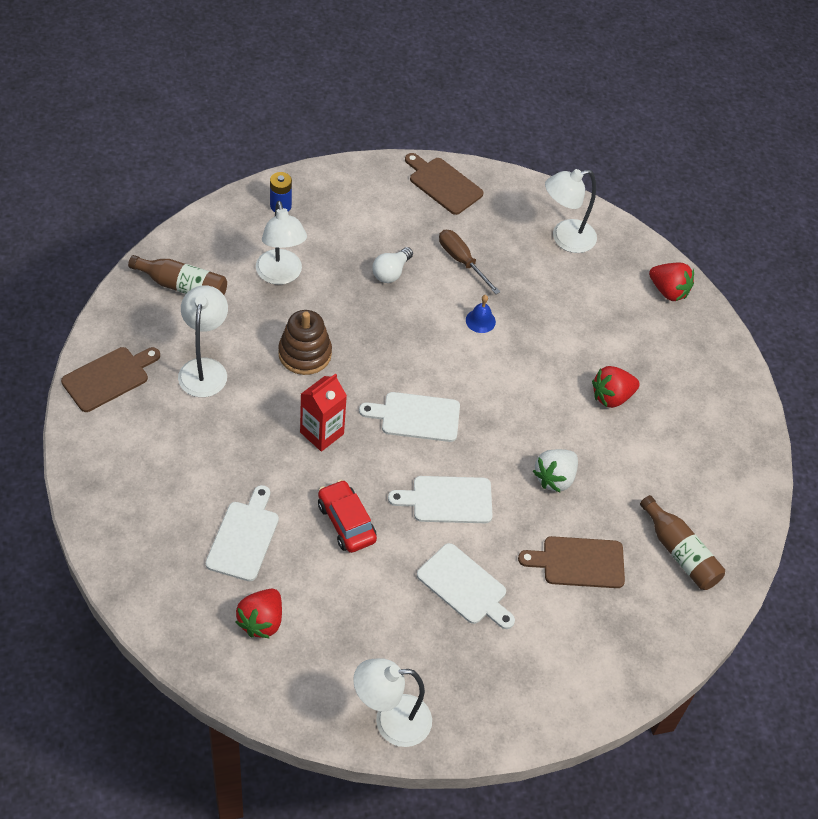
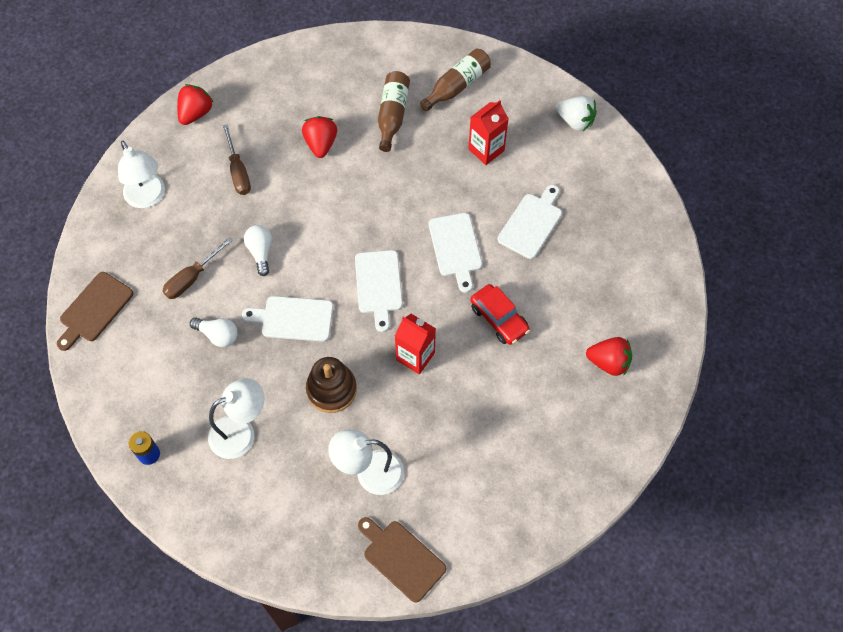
camera: 95 degrees left, 10 degrees up
(182, 286) = (274, 521): brown bottle -> brown bottle (392, 115)
(244, 537) = (537, 394): white cutting board -> white cutting board (293, 319)
(346, 522) = (499, 319): red car -> red car turned 90 degrees counterclockwise
(391, 721) = (659, 254): white lamp -> none
(480, 321) = (260, 252): blue bell -> white light bulb
(555, 478) = (413, 175): white strawberry -> white strawberry (575, 121)
(578, 562) = (486, 150): brown cutting board -> red carton
(586, 317) = (238, 171): none -> brown screwdriver
(611, 397) = (321, 144): red strawberry -> red strawberry turned 150 degrees counterclockwise

